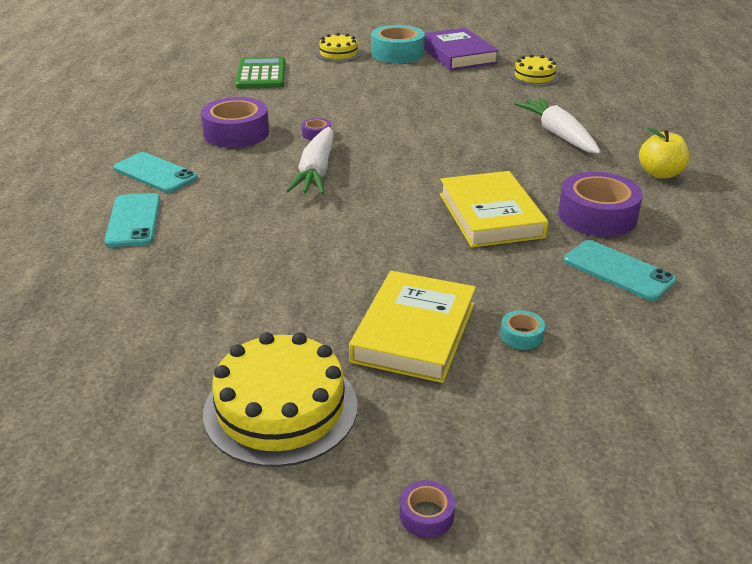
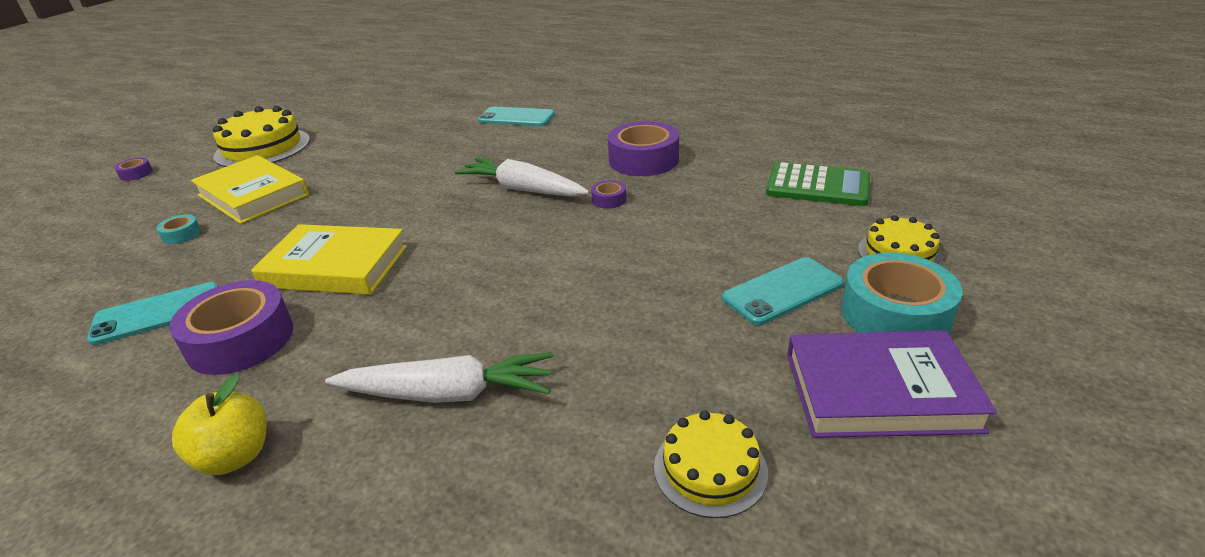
camera: 115 degrees right, 0 degrees up
(155, 173) = (587, 125): turquoise phone -> turquoise phone (782, 291)

